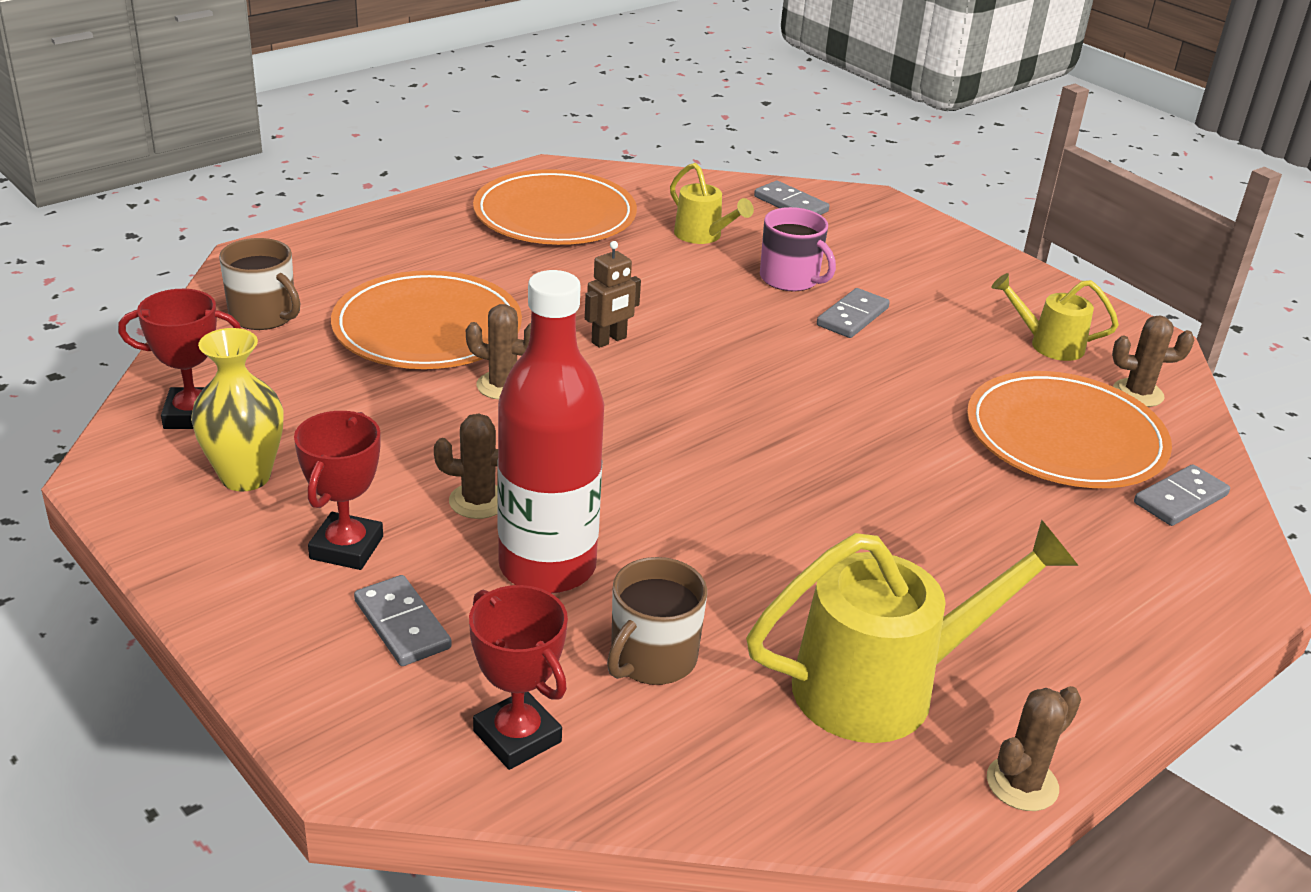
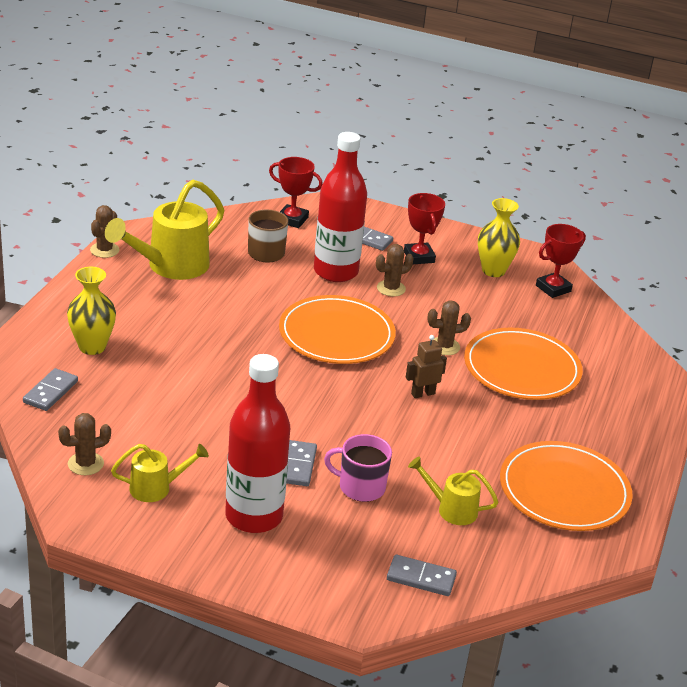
camera: 150 degrees right, 0 degrees up
(263, 316) = (605, 347): brown mug -> none
(609, 340) = (423, 393): brown robot -> brown robot turned 45 degrees clockwise
(939, 290) = (254, 516): none -> red bottle
(1065, 437) = (126, 413): orange plate -> orange plate (336, 334)
(1097, 554) = (92, 347): none -> yellow vase

